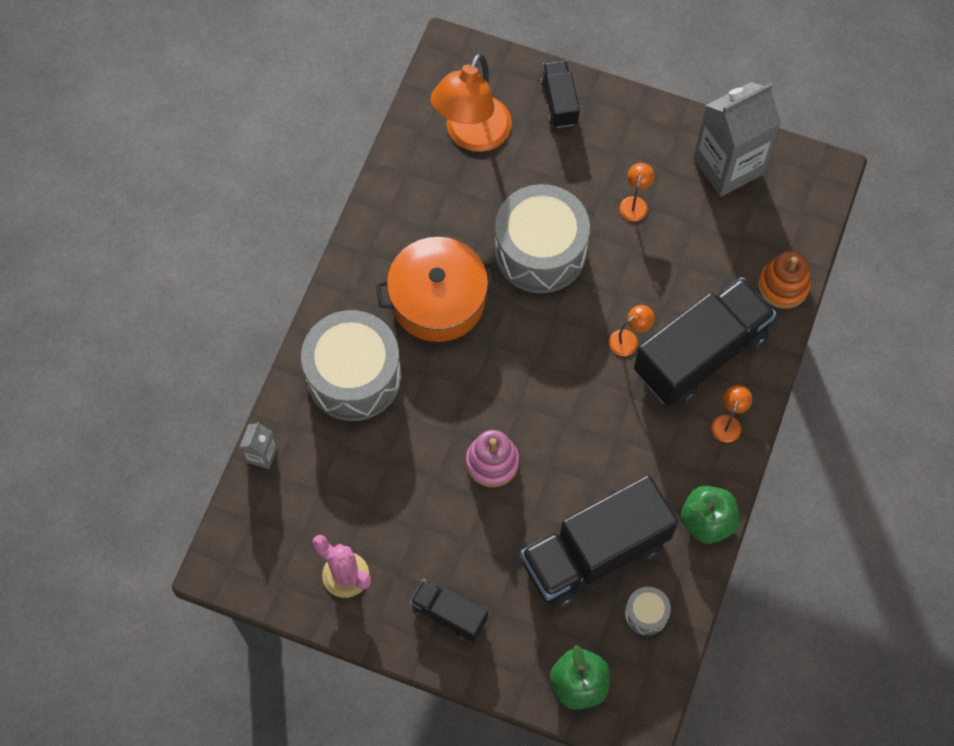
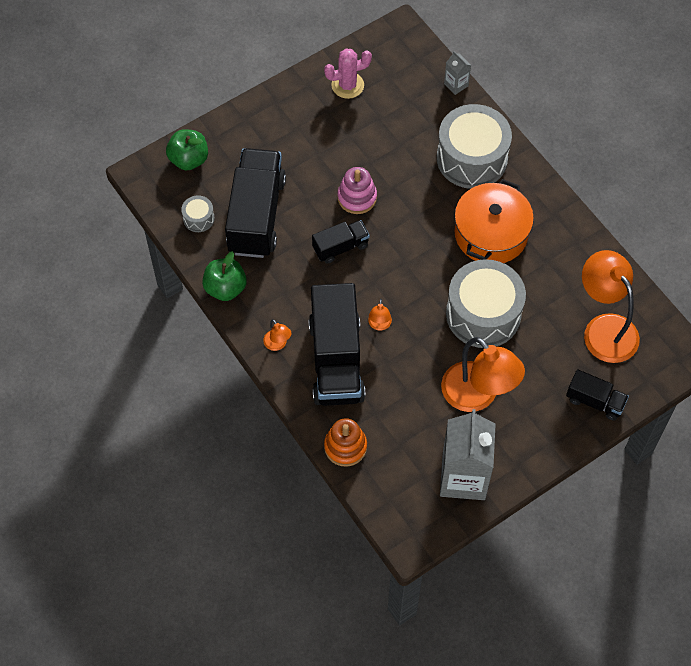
camera: 125 degrees right, 5 degrees down
(449, 614) = (282, 121): black truck -> black truck (340, 247)
(635, 203) = (477, 396): orange lamp -> orange lamp, size x2.36

